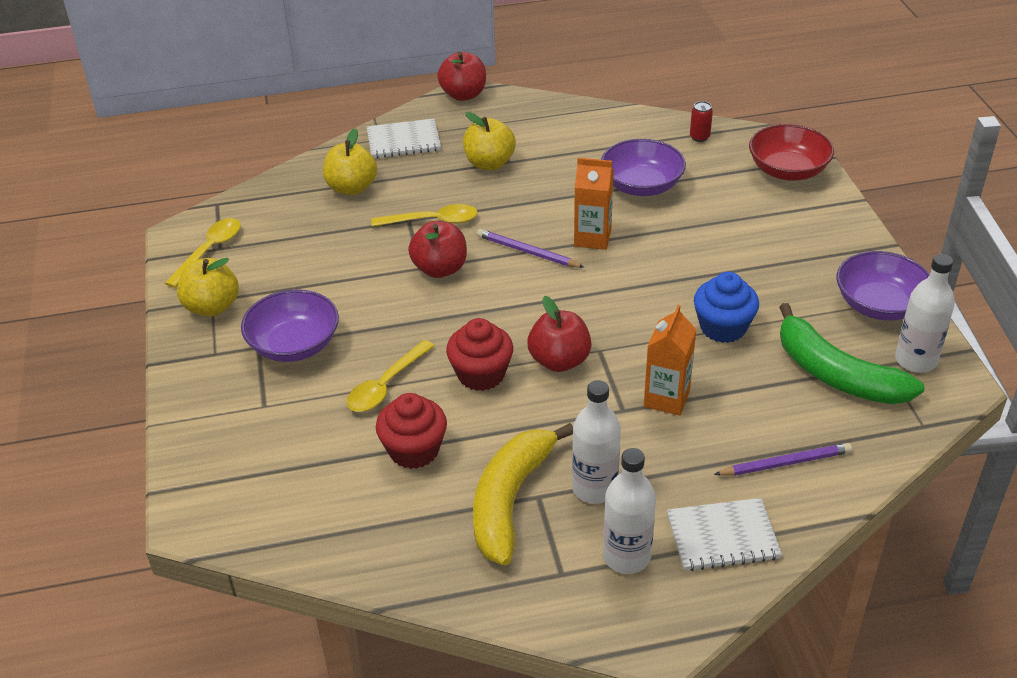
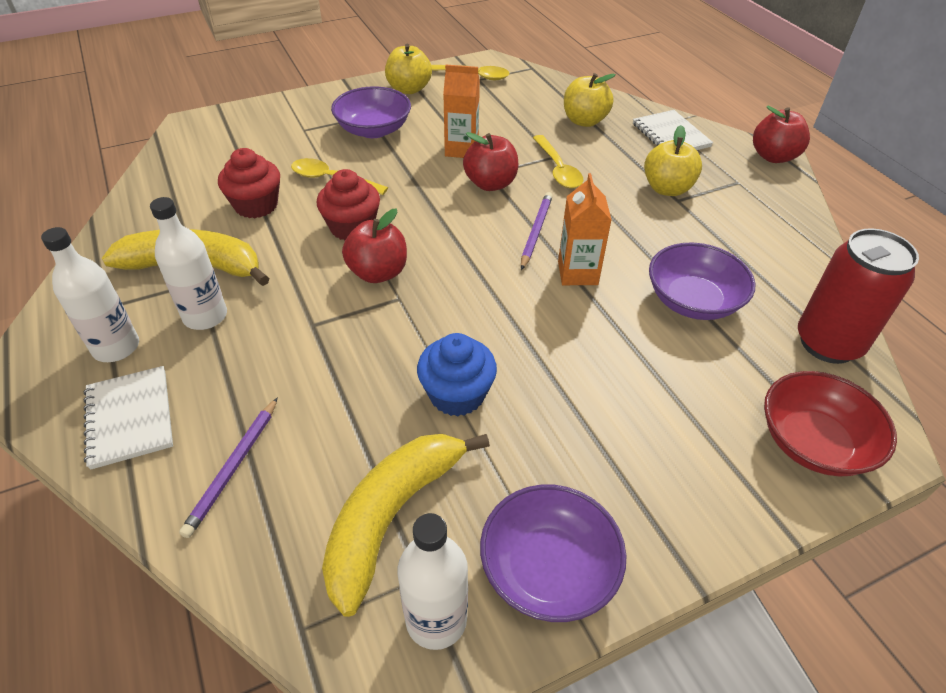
camera: 75 degrees right, 5 degrees up
(666, 398) = (332, 356): orange carton -> orange carton (461, 149)
(699, 137) = (828, 343): red can -> red can, size x2.49
(785, 463) = (234, 468): purple pencil -> purple pencil turned 45 degrees clockwise
(836, 374) = (392, 517): green banana -> yellow banana

